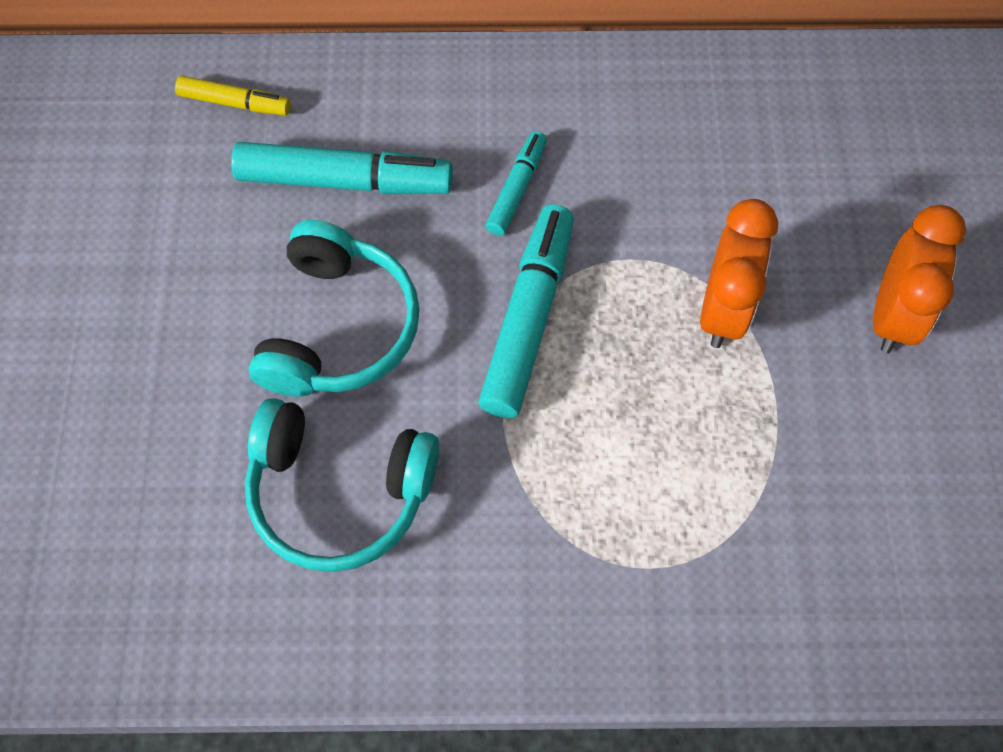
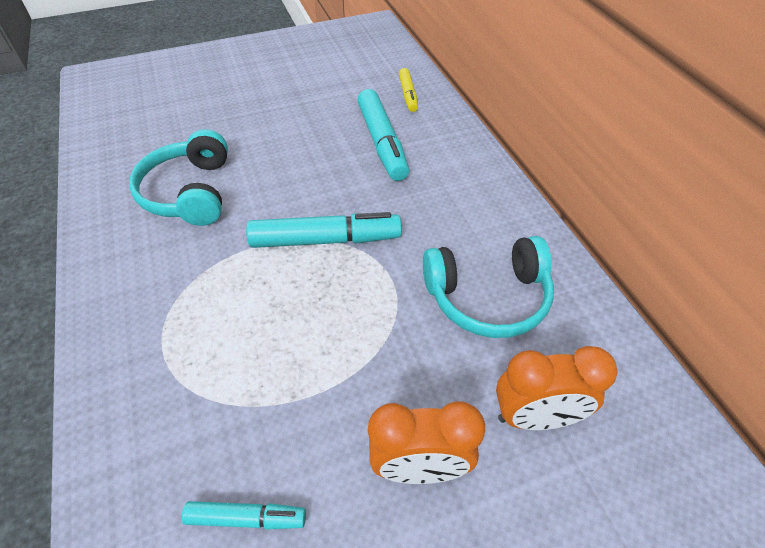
camera: 70 degrees right, 15 degrees down
(339, 327) = (289, 165): turquoise headphones -> turquoise headphones (488, 297)
(517, 189) = (415, 211): turquoise marker -> turquoise marker (246, 518)
(723, 310) = (374, 342): orange clock -> orange clock (535, 417)

